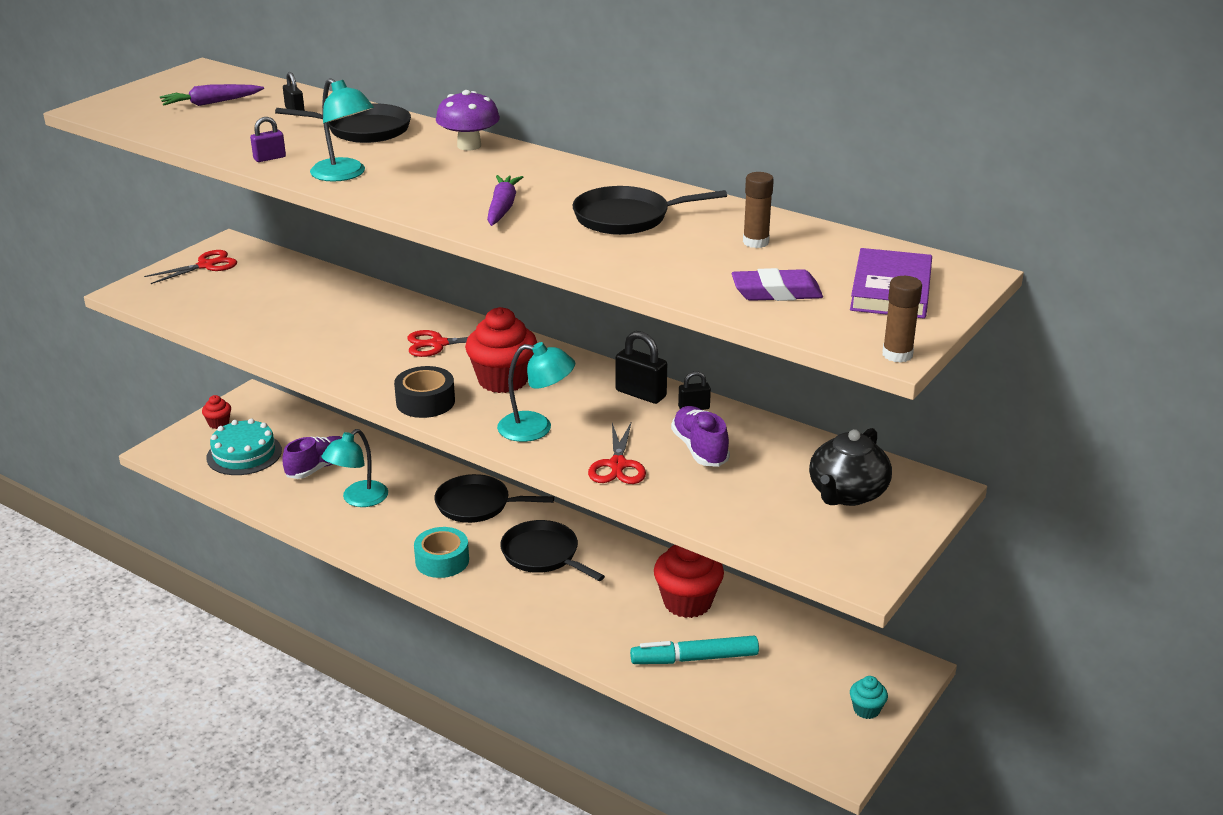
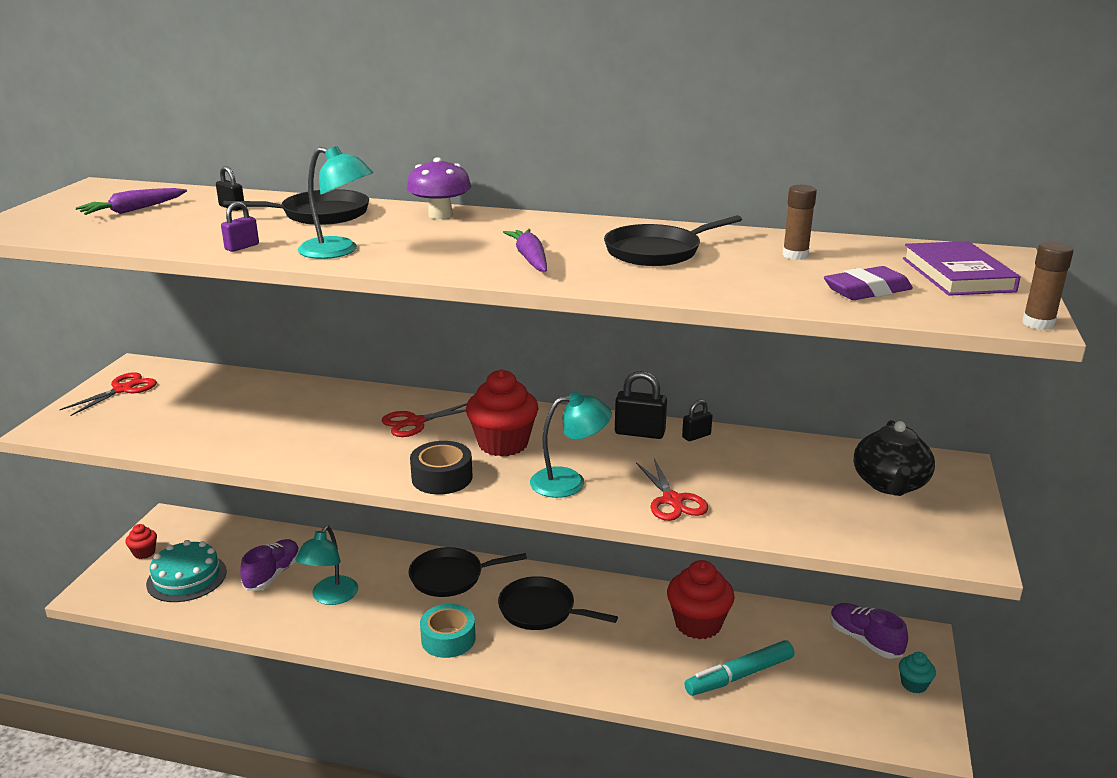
camera: 20 degrees left, 5 degrees down
(700, 449) = (732, 471): purple shoe -> purple shoe (864, 640)

